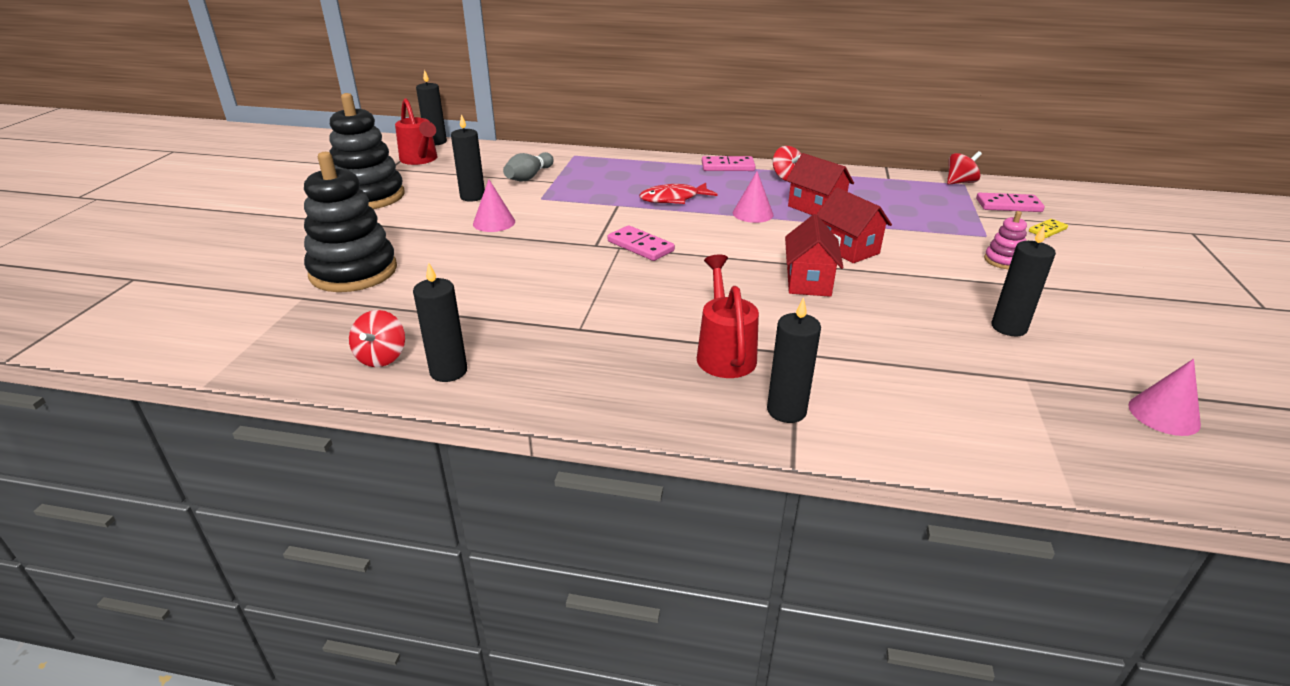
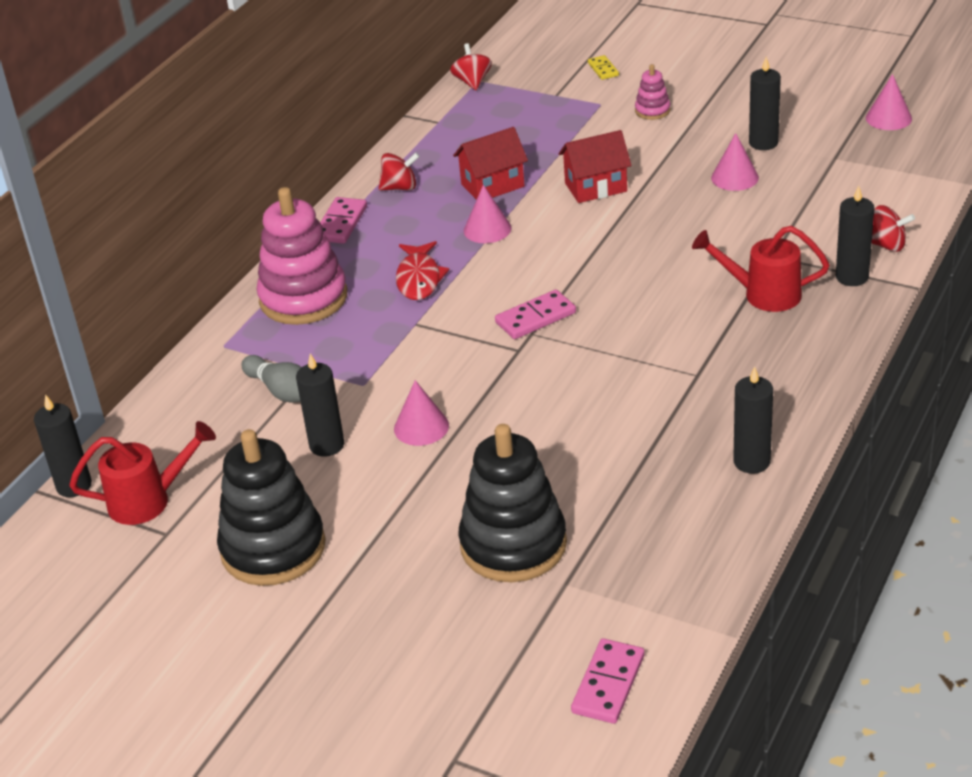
camera: 70 degrees left, 5 degrees up
(382, 357) = (715, 508): red spinning top -> red spinning top (886, 245)
(633, 168) = (303, 298): none -> pink stacking toy
(808, 281) = (653, 224): red house -> none
(925, 316) = (734, 177): none -> pink cone
(1008, 205) = (541, 72): pink domino -> pink domino (608, 684)

